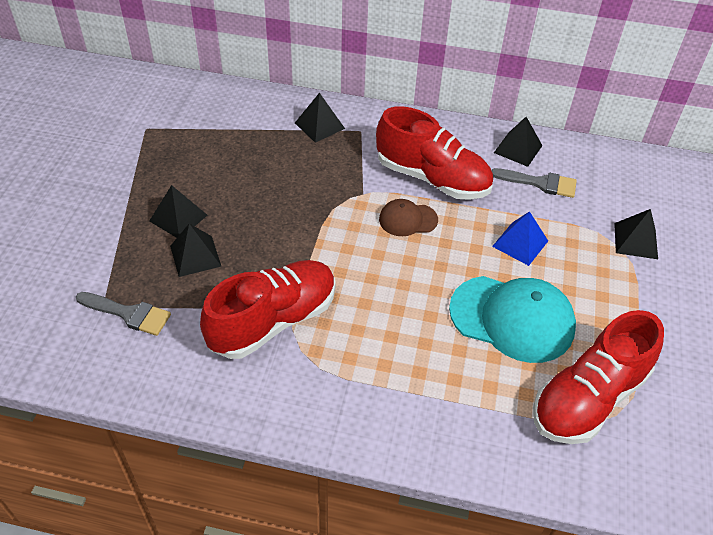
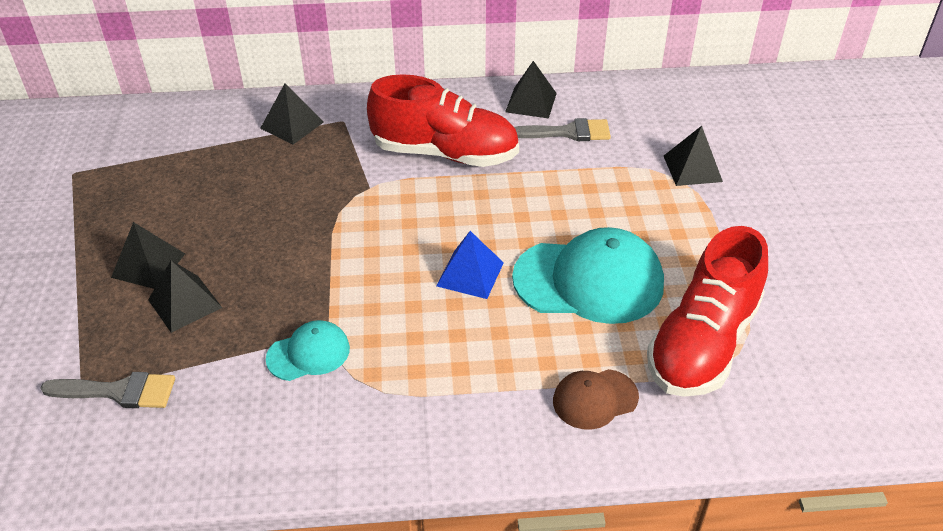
camera: 15 degrees left, 5 degrees down
(273, 321) = (308, 353): red shoe -> turquoise cap
(408, 219) = (432, 203): brown cap -> brown cap (595, 399)
(520, 243) = (569, 200): blue pyramid -> blue pyramid (470, 274)

